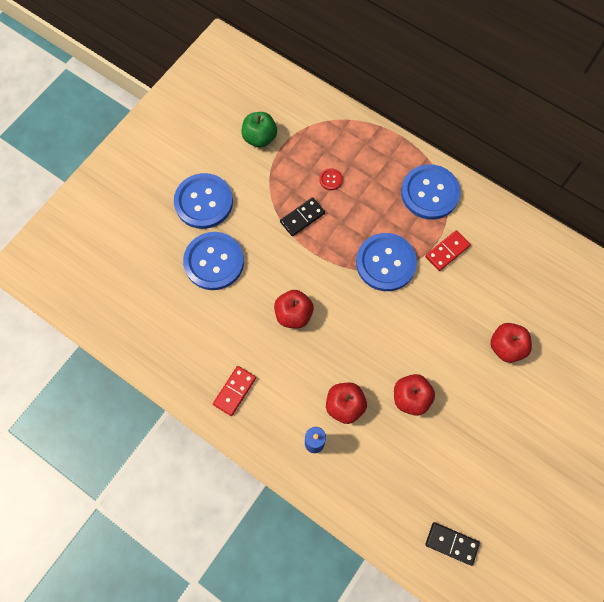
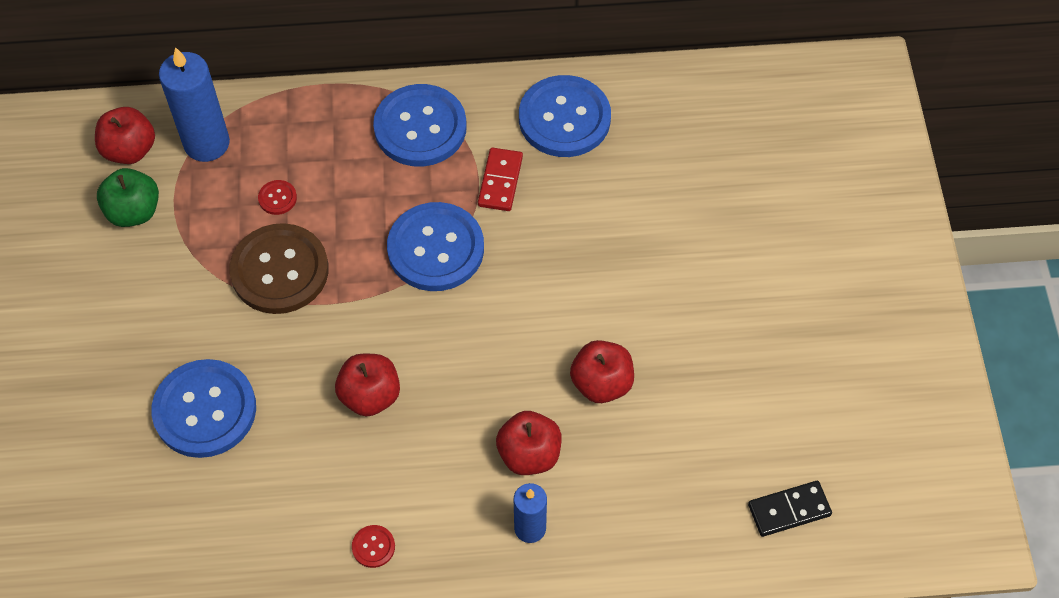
camera: 40 degrees left, 10 degrees down
(203, 202) = (124, 346): blue button -> blue button (564, 118)
(235, 391) = (373, 547): red domino -> red button
(302, 218) = (280, 270): black domino -> brown button
(320, 127) = (207, 143): none -> blue candle
(506, 347) = (663, 240): red apple -> red apple (130, 150)

